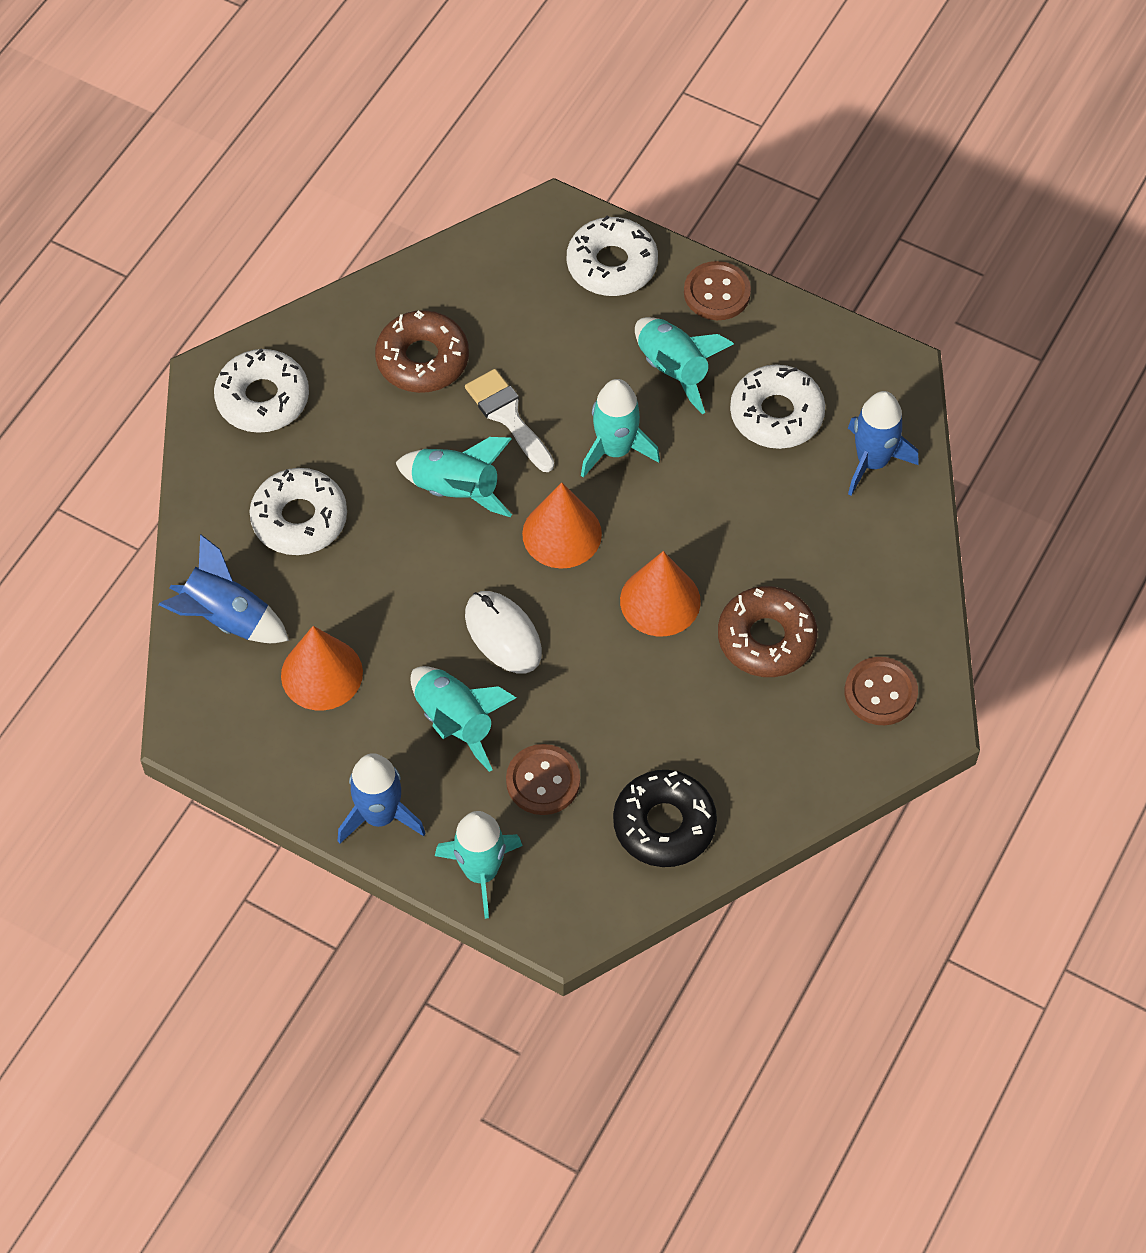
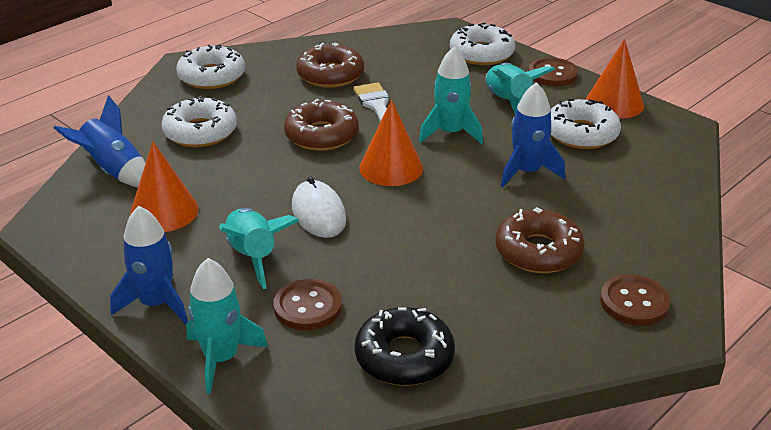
camera: 15 degrees right, 25 degrees down
(456, 490) = (321, 135): turquoise rocket -> brown donut
(660, 601) = (455, 215): orange cone -> orange cone (614, 103)
(872, 462) = (653, 167): blue rocket -> blue rocket (527, 172)

